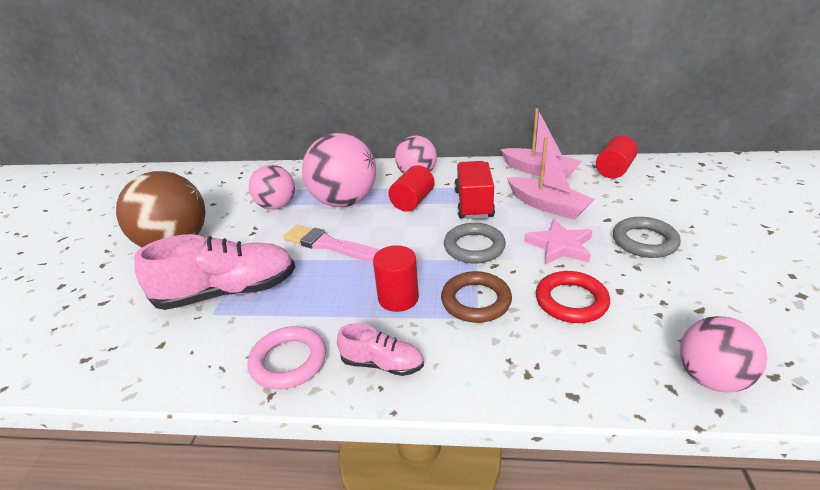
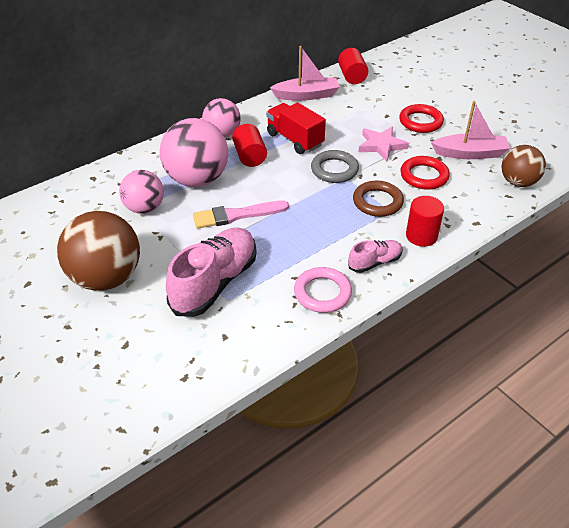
camera: 45 degrees left, 10 degrees up
(398, 298) = (333, 224): red cylinder -> red cylinder (421, 236)
(548, 206) = (343, 120): pink boat -> pink boat (470, 153)
(644, 241) = (420, 122): grey ring -> red ring
(711, 378) = (518, 182): pink ball -> brown ball

